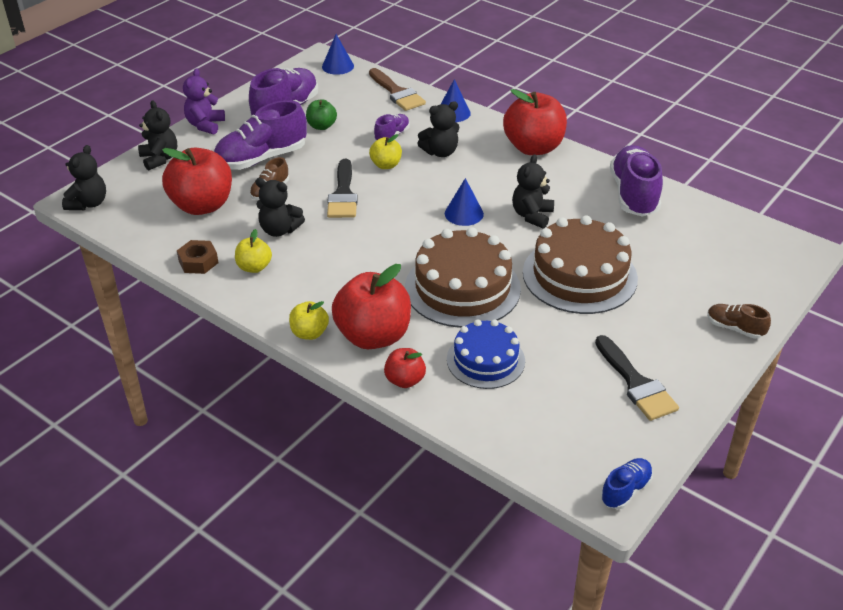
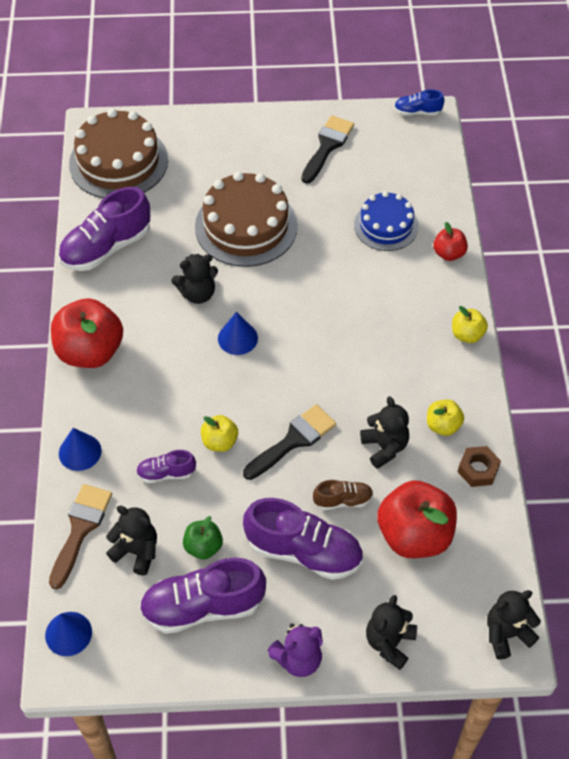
camera: 130 degrees left, 15 degrees up
(373, 336) = (430, 297): red apple -> none
(440, 152) = (160, 415): black teddy bear -> black teddy bear (137, 551)
(462, 288) = (328, 281): brown cake -> brown cake (118, 162)
(734, 328) = (224, 125): brown shoe -> none

